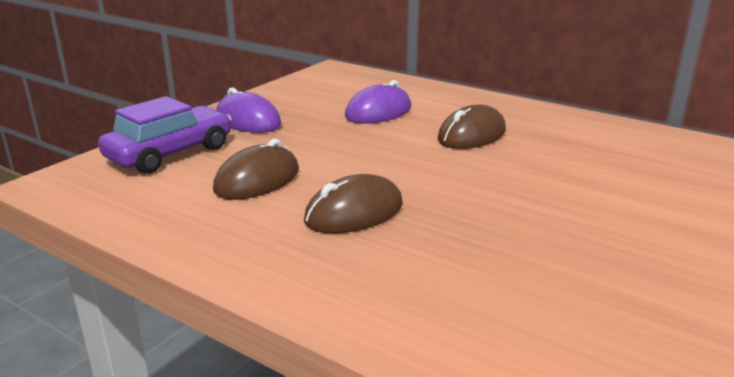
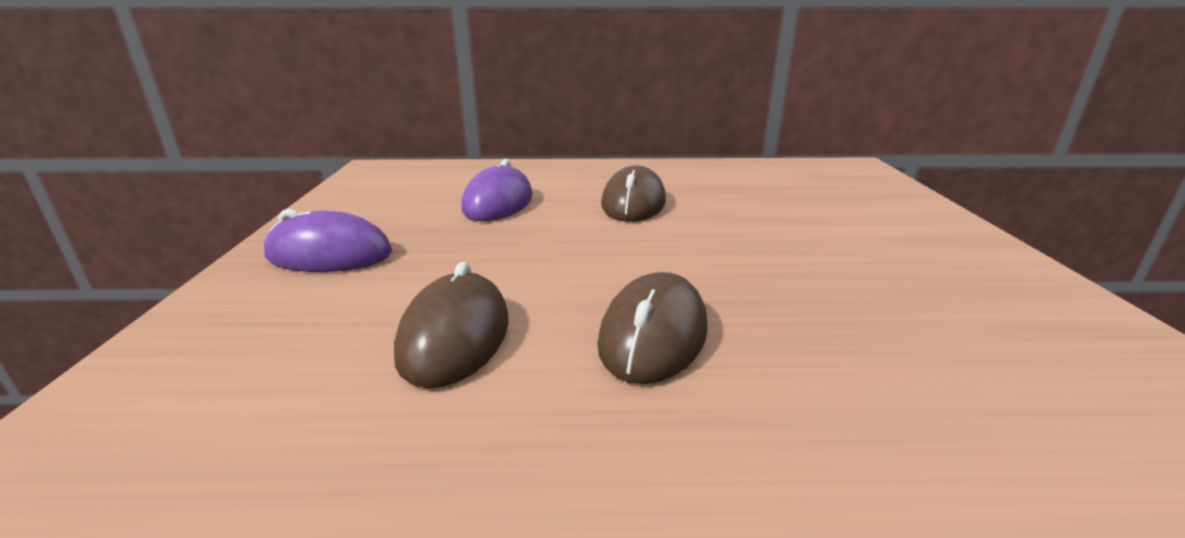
camera: 35 degrees left, 0 degrees up
(170, 153) = (241, 342): purple car -> none

